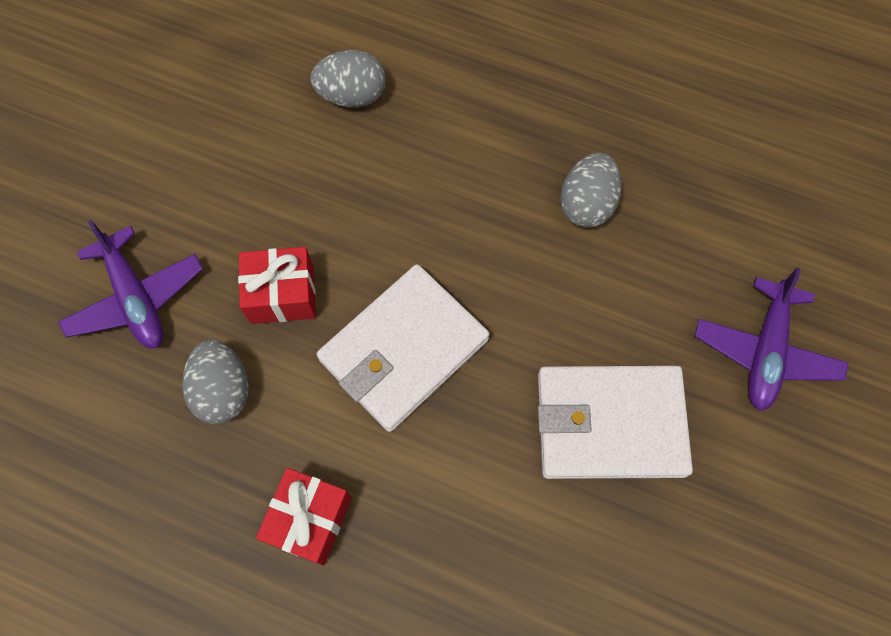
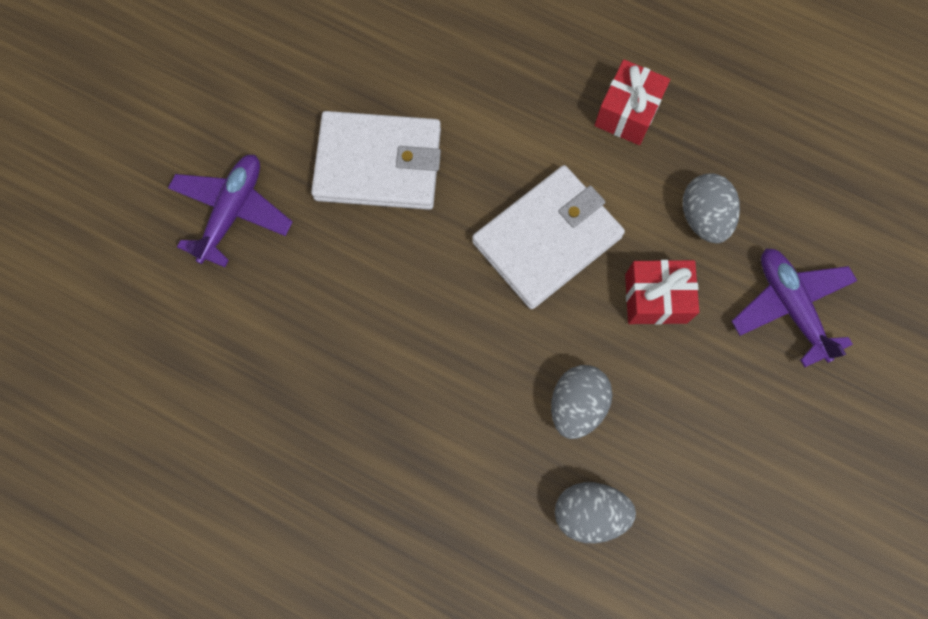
camera: 175 degrees left, 5 degrees up
(586, 204) = (362, 365): grey egg -> grey egg (576, 405)

